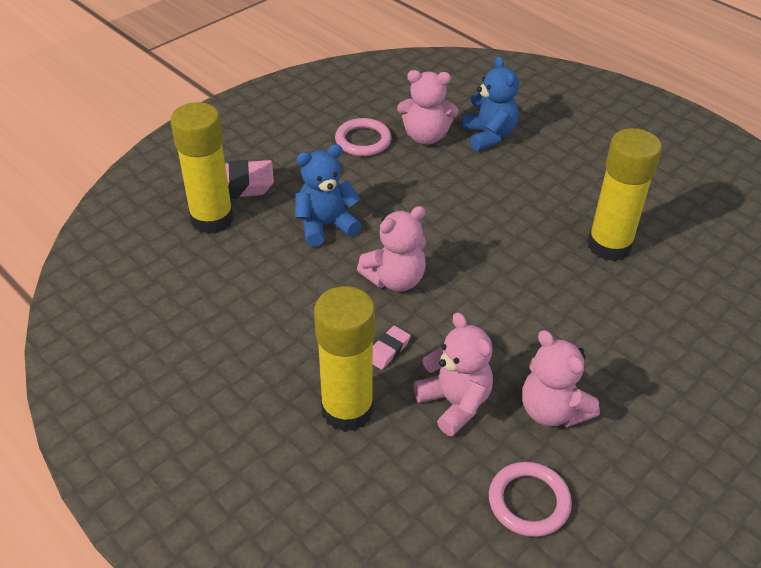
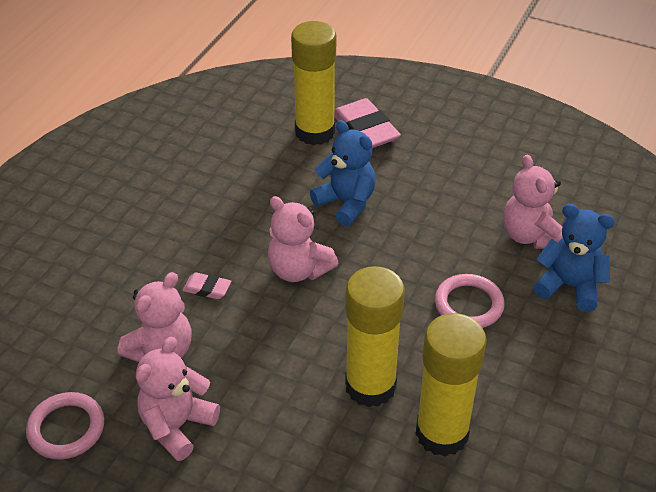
camera: 70 degrees right, 0 degrees up
(347, 410) = (130, 281): yellow glue stick -> yellow glue stick (370, 386)
(363, 140) = (489, 191): pink ring -> pink ring (468, 305)
(489, 136) = (569, 286): blue teddy bear -> blue teddy bear turned 120 degrees counterclockwise

